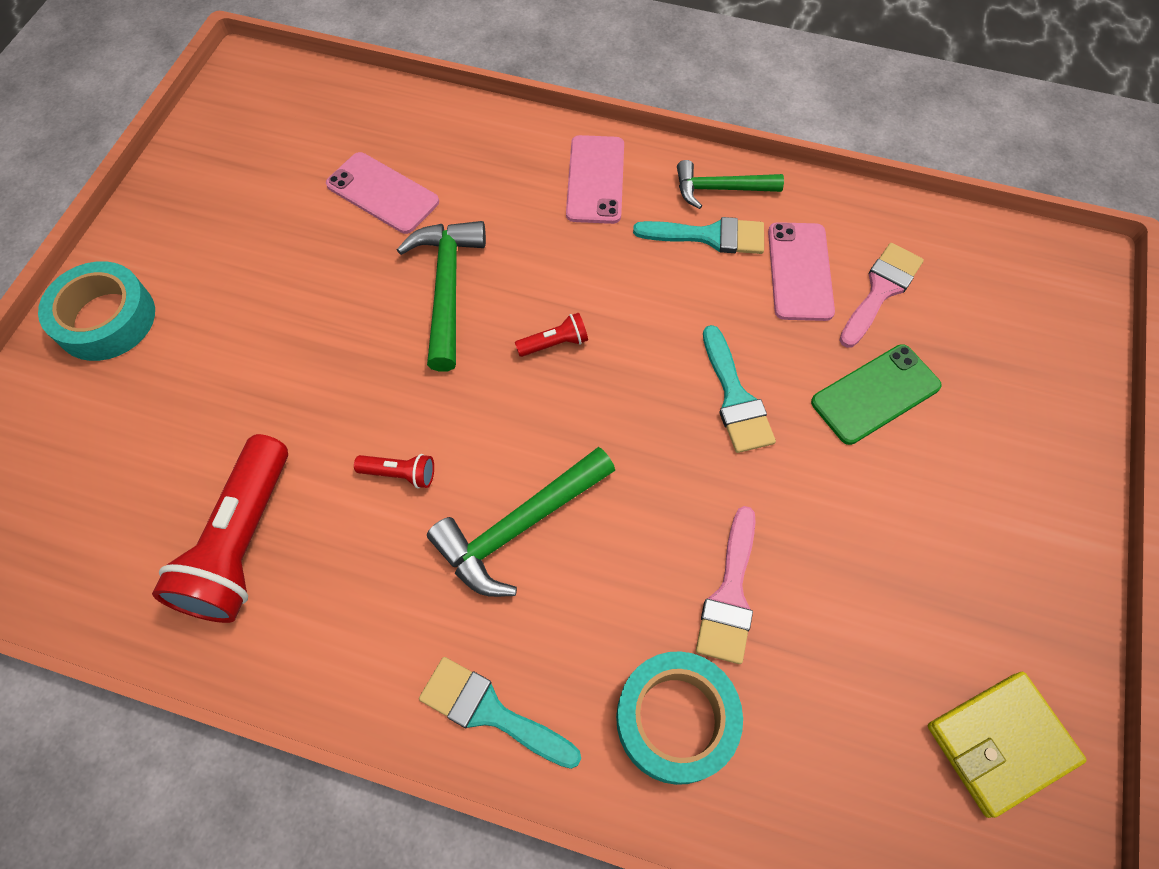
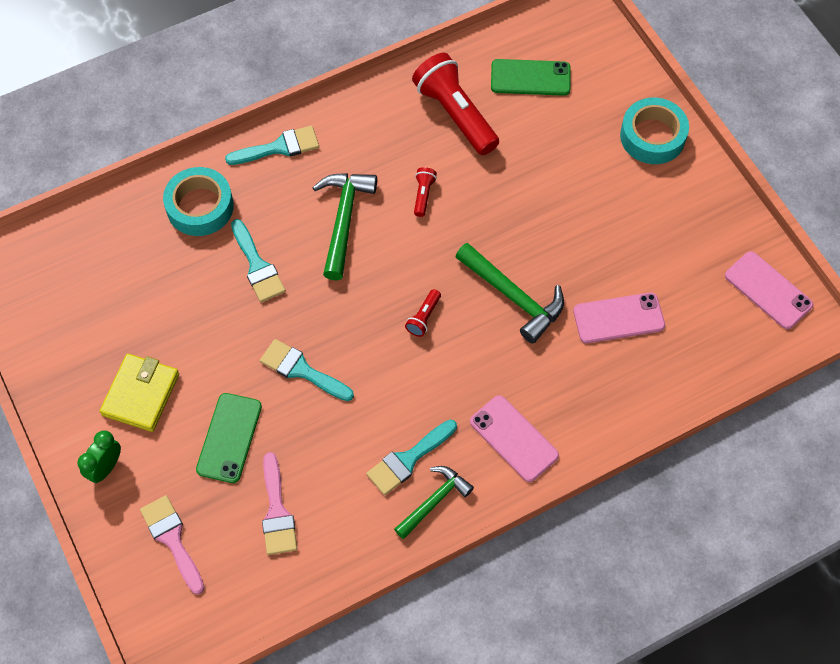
camera: 135 degrees right, 0 degrees up
(107, 506) = (530, 78): none -> green phone
(400, 474) = (423, 195): red flashlight -> red flashlight turned 135 degrees clockwise
(675, 561) = (257, 266): none -> turquoise brush
(730, 595) = (219, 273): pink brush -> pink brush (172, 539)
(800, 271) = (334, 482): pink phone -> pink phone (768, 290)
(1000, 743) = (51, 311): yellow wallet -> yellow wallet (141, 394)
(1045, 474) = (105, 468): none -> green clock

